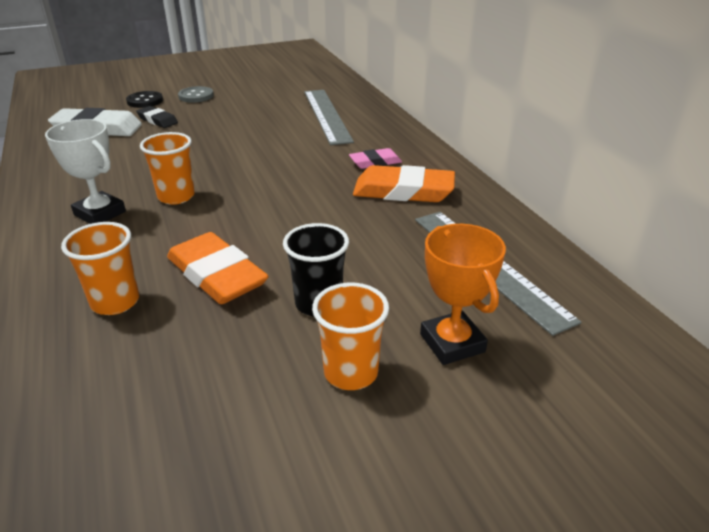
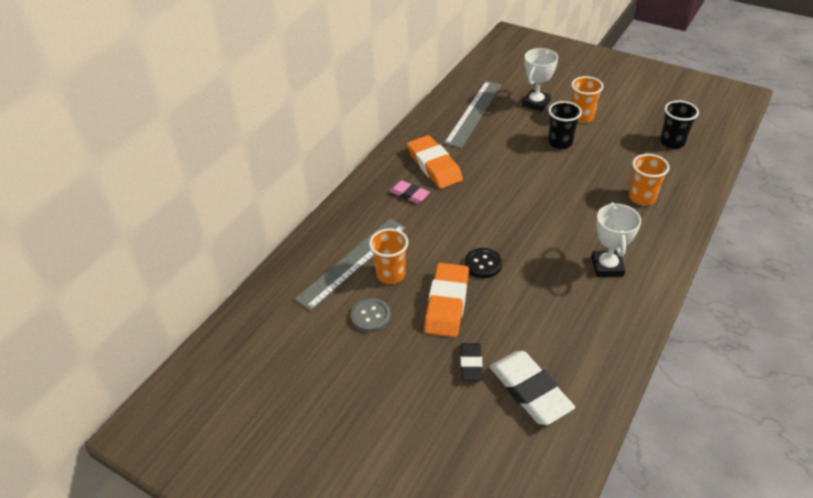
camera: 125 degrees left, 10 degrees up
(133, 440) = (672, 142): none -> black cup
(145, 101) = (444, 418): black button -> black button (483, 264)
(176, 196) = (551, 249): orange cup -> orange cup (391, 274)
(196, 96) = (393, 386): grey button -> grey button (371, 316)
(217, 275) = (585, 182): orange eraser -> orange eraser (447, 303)
(452, 343) = (536, 103): orange trophy -> white trophy

